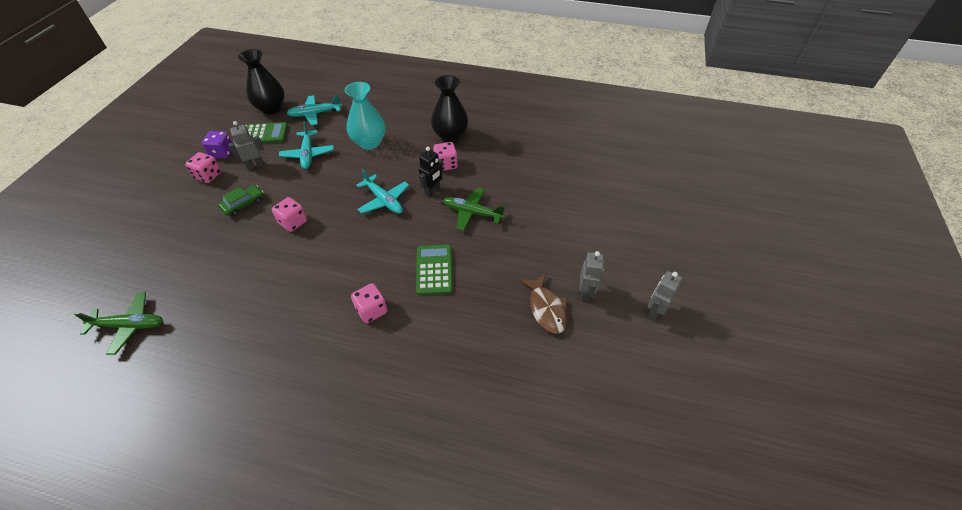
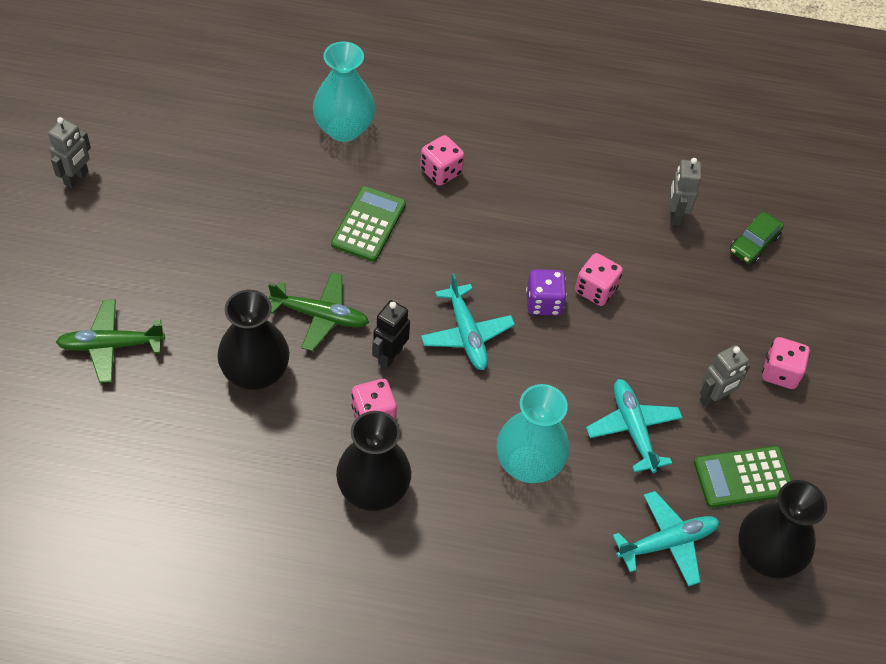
camera: 170 degrees right, 5 degrees up
(129, 325) = (725, 148): green plane -> green plane (111, 346)
(222, 153) = (789, 425): purple dice -> purple dice (543, 303)
(244, 204) = (687, 318): green car -> green car (754, 243)
(384, 200) = (467, 334): turquoise plane -> turquoise plane turned 150 degrees counterclockwise
(434, 270) = (368, 224): green calculator -> green calculator turned 150 degrees counterclockwise
(444, 353) = (344, 129): none -> turquoise vase
(510, 185) = (255, 373): none -> black vase
(546, 308) = (217, 179): brown fish -> none
(585, 293) = (161, 199): grey robot -> grey robot (674, 215)

